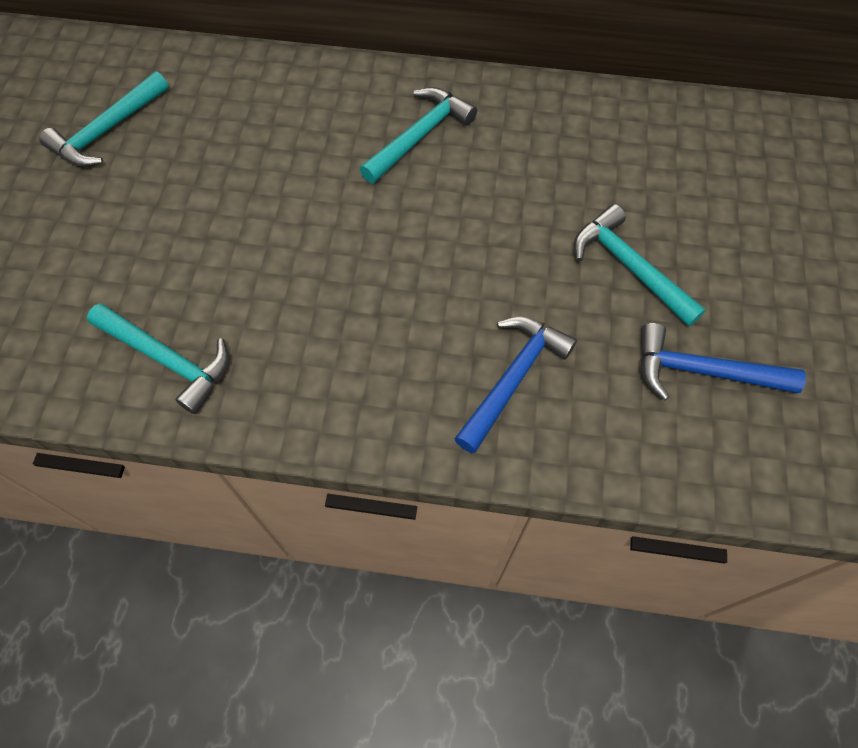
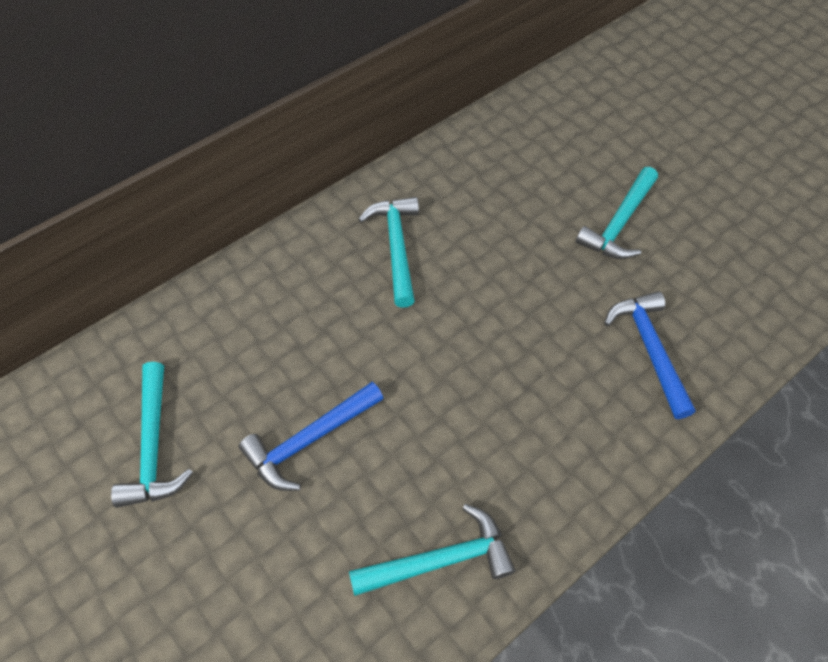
camera: 50 degrees left, 5 degrees down
(629, 267) = (619, 223): turquoise hammer -> turquoise hammer turned 60 degrees counterclockwise
(702, 371) = (726, 250): blue hammer -> blue hammer (309, 440)

